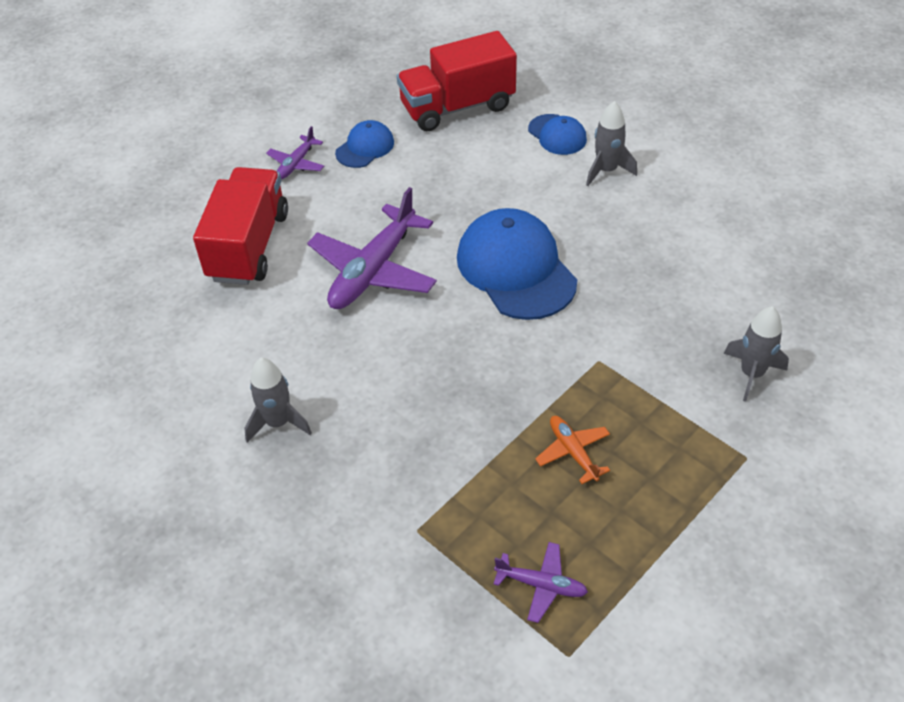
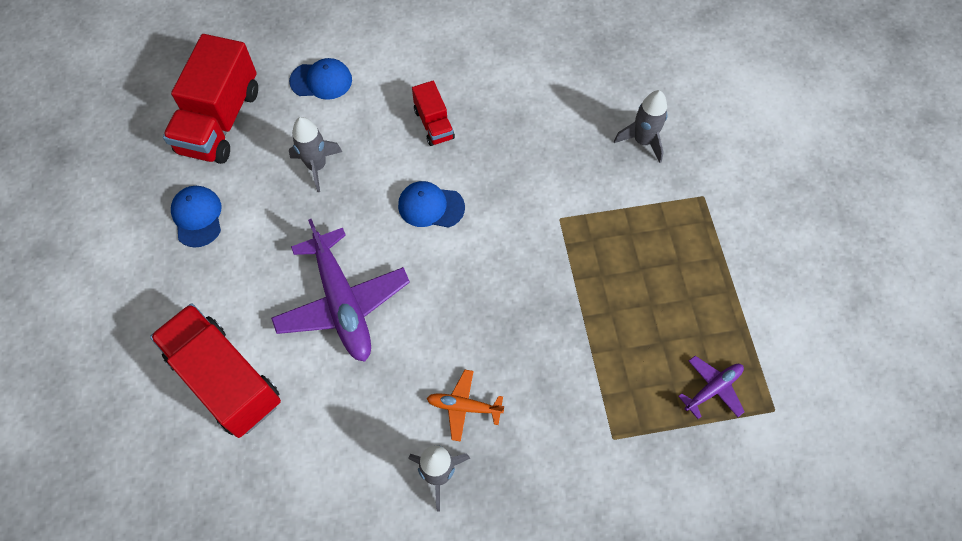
camera: 55 degrees left, 15 degrees up
(296, 164) = (163, 280): purple plane -> none
(516, 269) = (430, 206): blue cap -> blue cap, size x0.52
(573, 452) = (623, 292): orange plane -> orange plane (464, 407)
(596, 223) = (434, 124): none -> red truck
(606, 170) = (389, 79): grey rocket -> grey rocket (317, 166)

